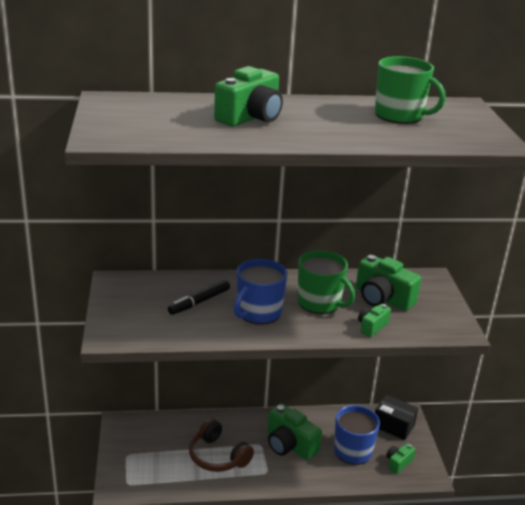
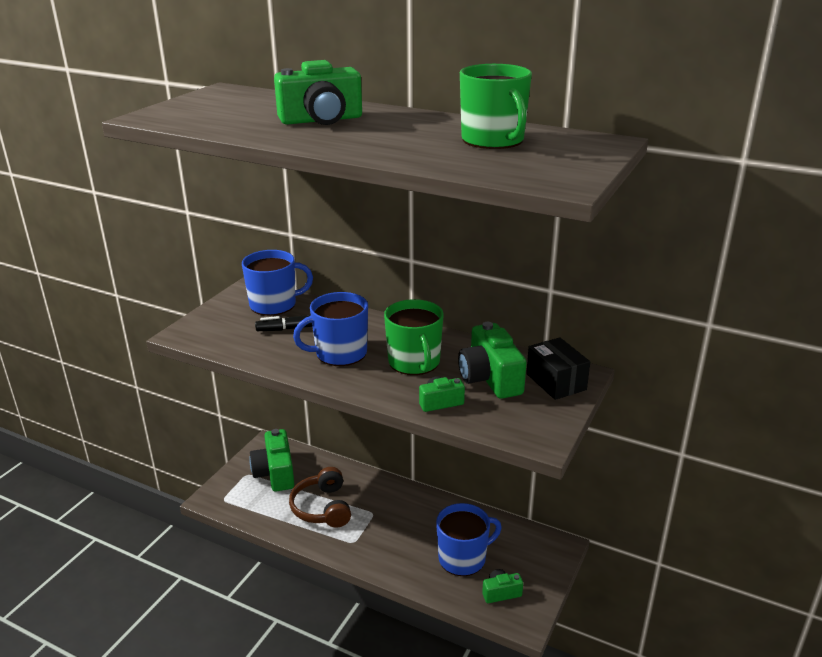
camera: 35 degrees right, 0 degrees up
(154, 288) = (274, 304): none -> blue mug
(289, 445) = (401, 525): green camera -> green camera (275, 473)
(393, 425) = (534, 551): black box -> black box (556, 382)

